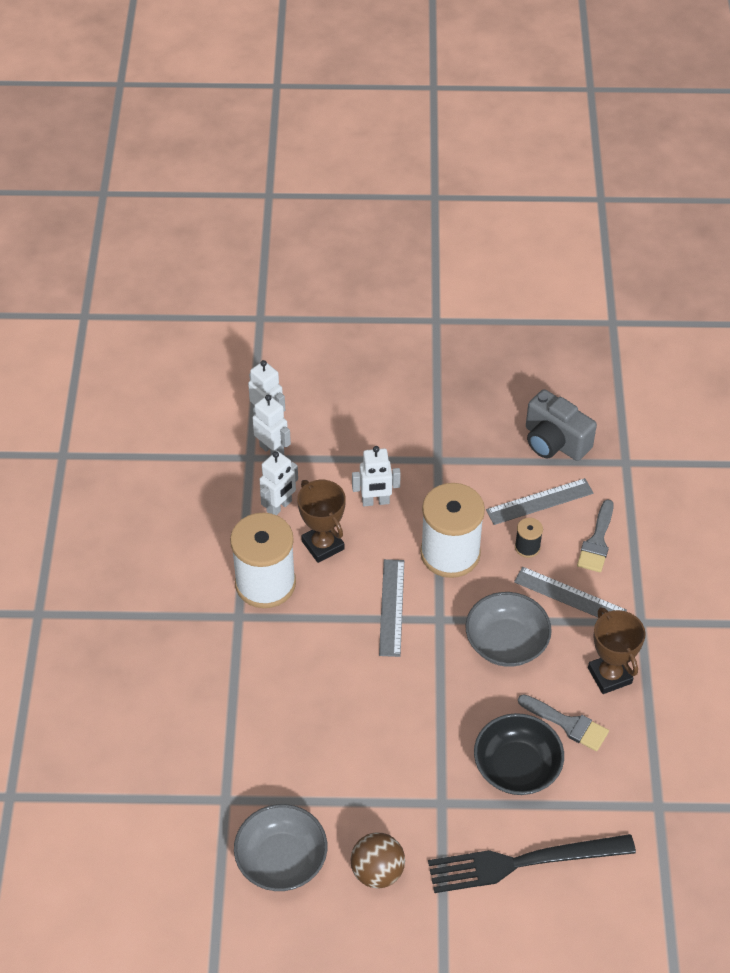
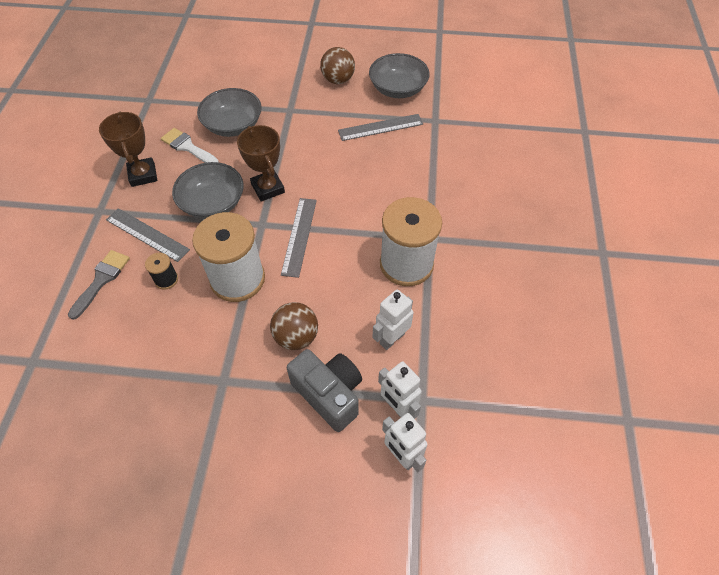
camera: 175 degrees left, 5 degrees up
(323, 545) = (352, 295): brown trophy -> brown trophy (268, 188)
(375, 501) = (296, 336): white robot -> brown ball
(517, 767) = (233, 125): black bowl -> grey bowl
(523, 862) = (246, 79): black fork -> none
(539, 501) = (137, 324): grey ruler -> grey ruler (380, 127)
(554, 442) = (93, 393): grey camera -> grey camera (329, 394)
(567, 724) = (188, 147): grey brush -> white brush

